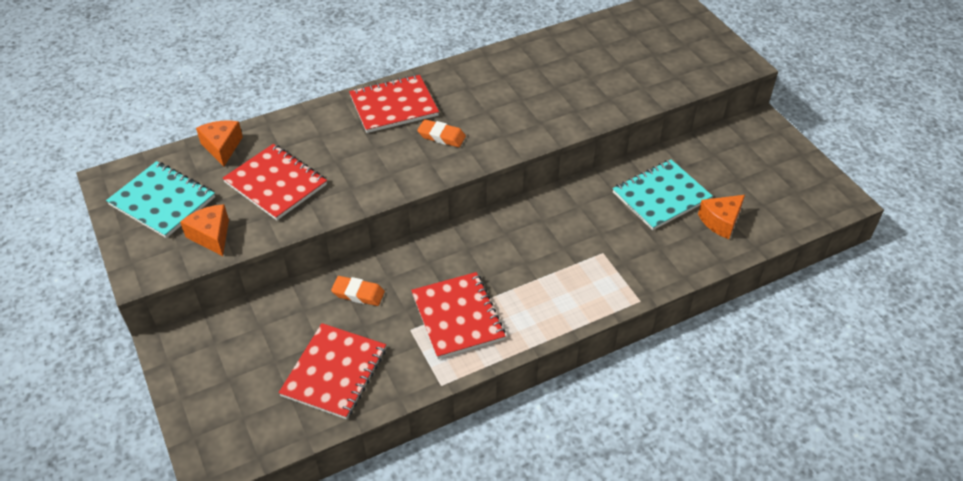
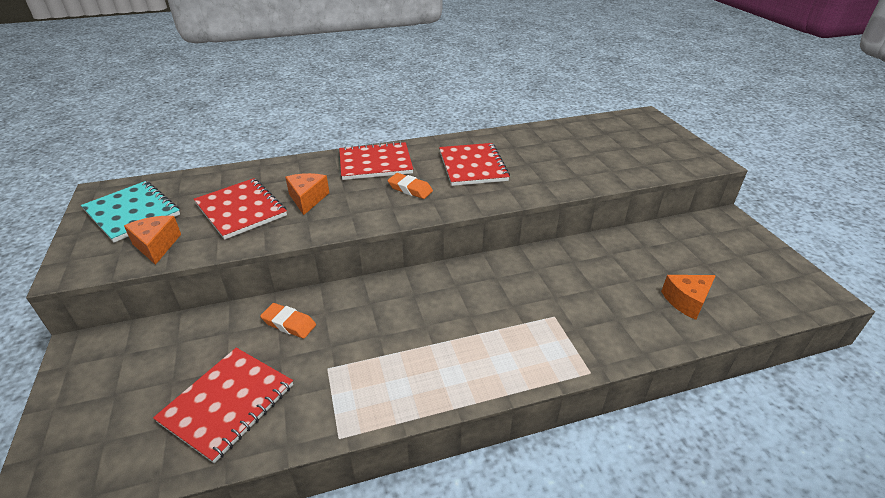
camera: 10 degrees right, 10 degrees down
(222, 147) = (211, 178): orange cheese -> orange cheese (307, 199)
(457, 317) = (382, 361): red notebook -> red notebook (472, 166)
(661, 196) = (622, 270): turquoise notebook -> none

